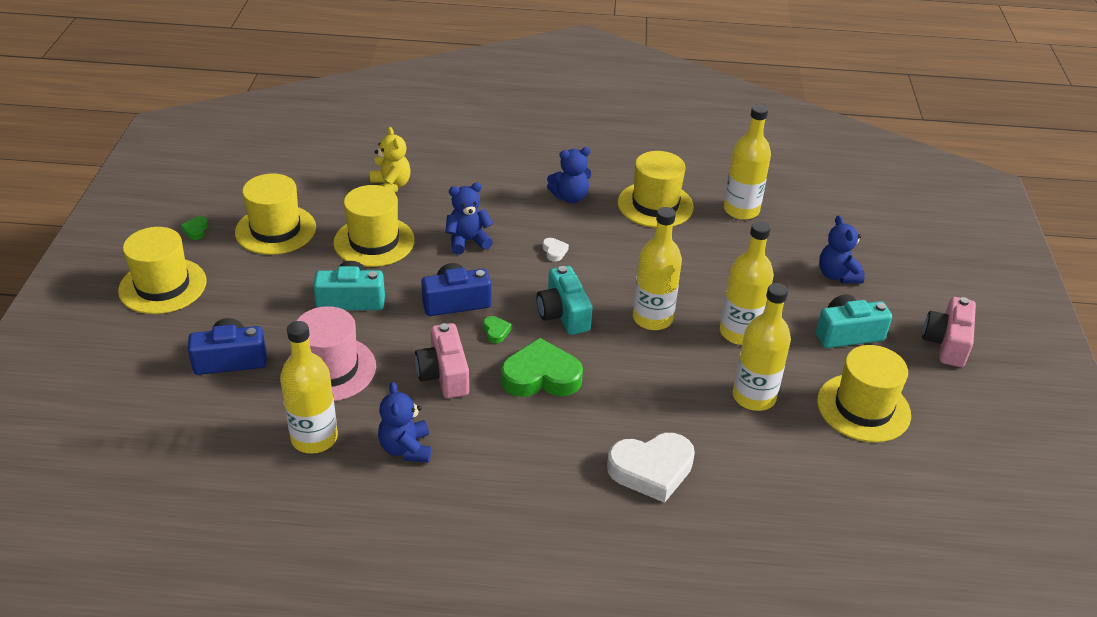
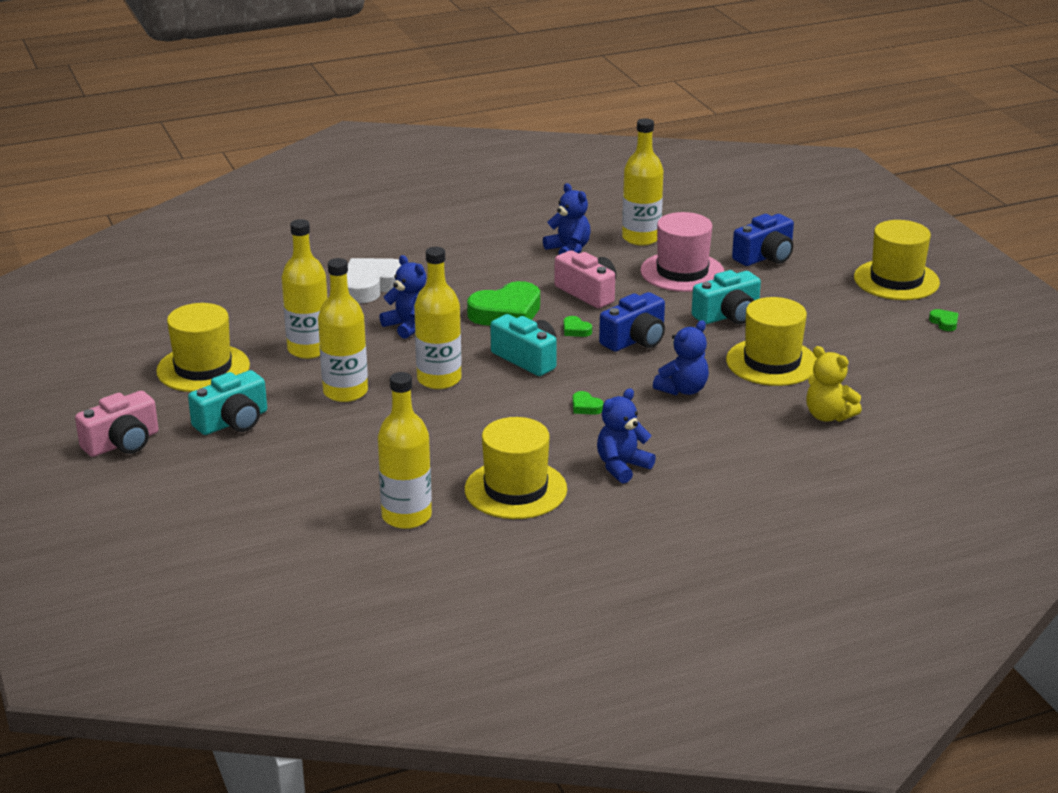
camera: 155 degrees right, 10 degrees down
(275, 230) = (876, 344): yellow hat -> none
(554, 251) = (585, 407): white heart -> green heart
(837, 275) = (259, 475): blue teddy bear -> blue teddy bear (408, 326)
(946, 343) = (122, 443): pink camera -> pink camera turned 60 degrees clockwise

